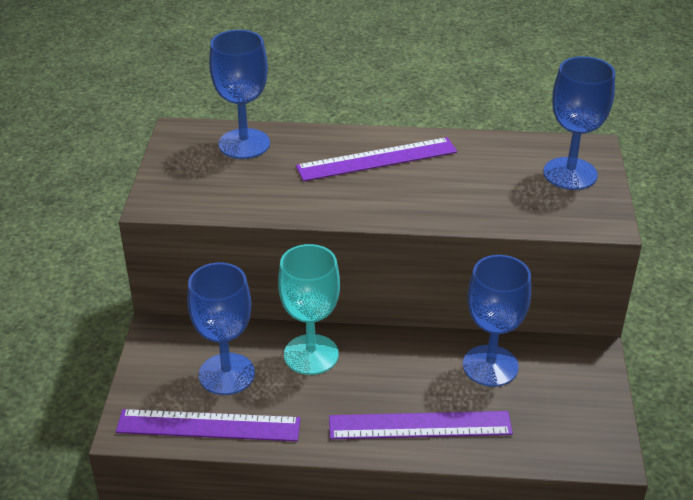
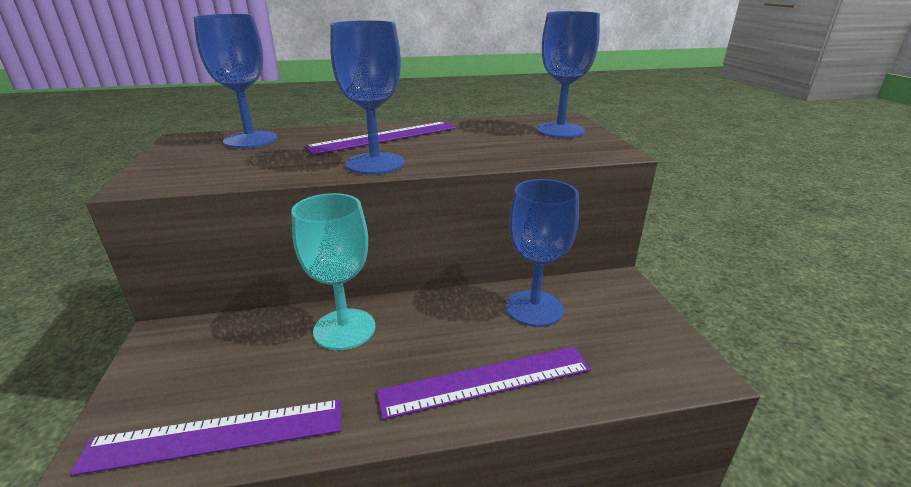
camera: 15 degrees left, 10 degrees down
(226, 374) = (244, 366): blue goblet -> blue goblet (375, 163)

